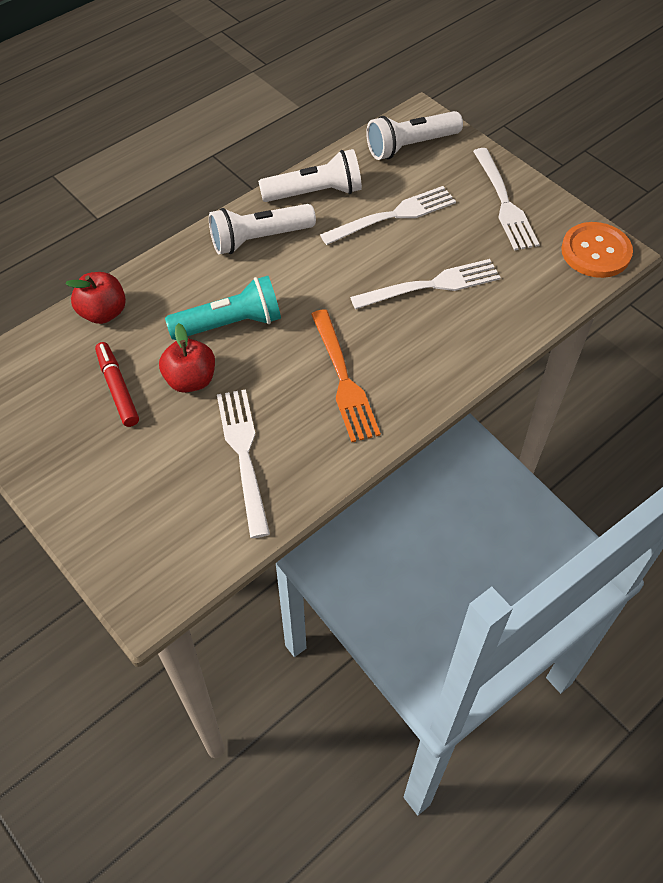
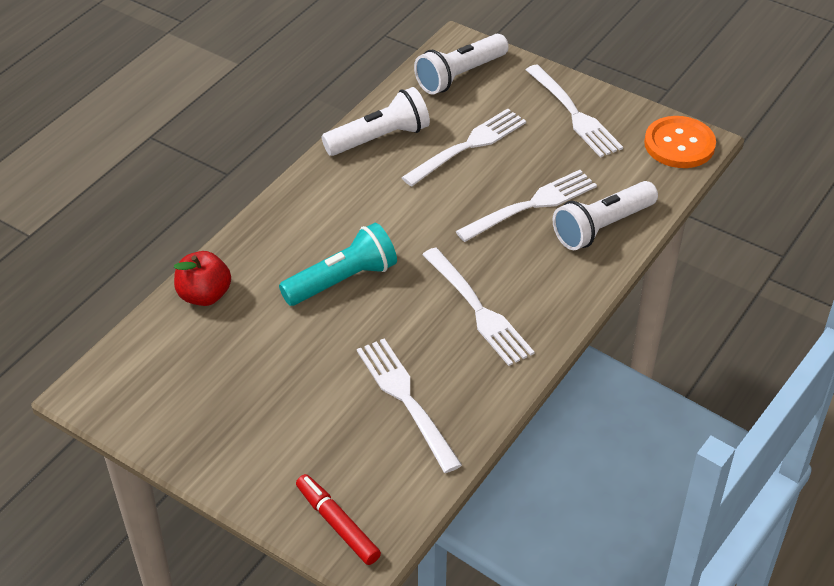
camera: 15 degrees left, 10 degrees down
(117, 388) = (251, 364): red marker -> red marker (337, 524)
(190, 380) = (323, 341): red apple -> none
(259, 239) = (339, 193): white flashlight -> white flashlight (602, 227)
(343, 379) = (478, 310): orange fork -> white fork

